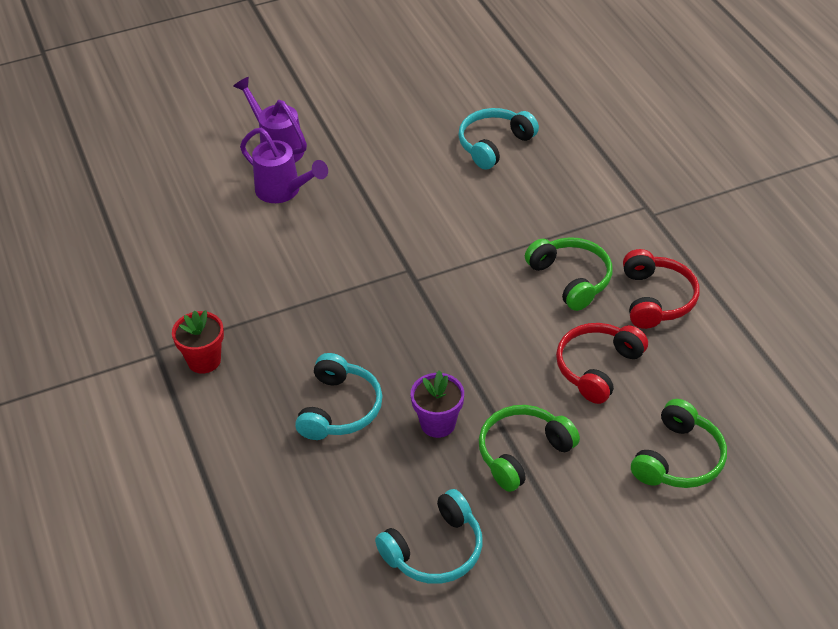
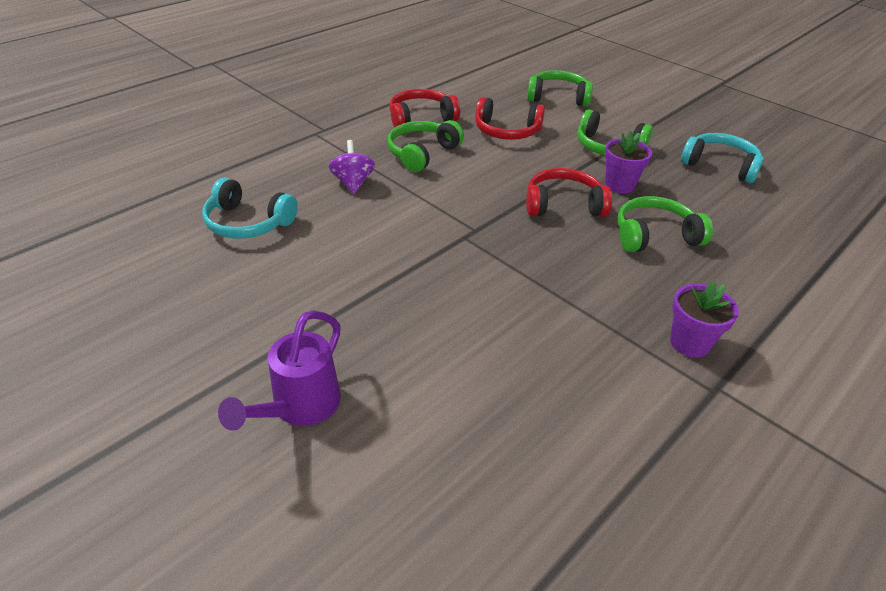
camera: 115 degrees left, 5 degrees down
(204, 360) = (689, 343): red flower pot -> purple flower pot
(283, 191) = (390, 369): purple watering can -> none
(339, 409) = (655, 236): turquoise headphones -> green headphones
(424, 359) = (563, 205): none -> red headphones
(531, 216) = (353, 183): none -> purple spinning top

